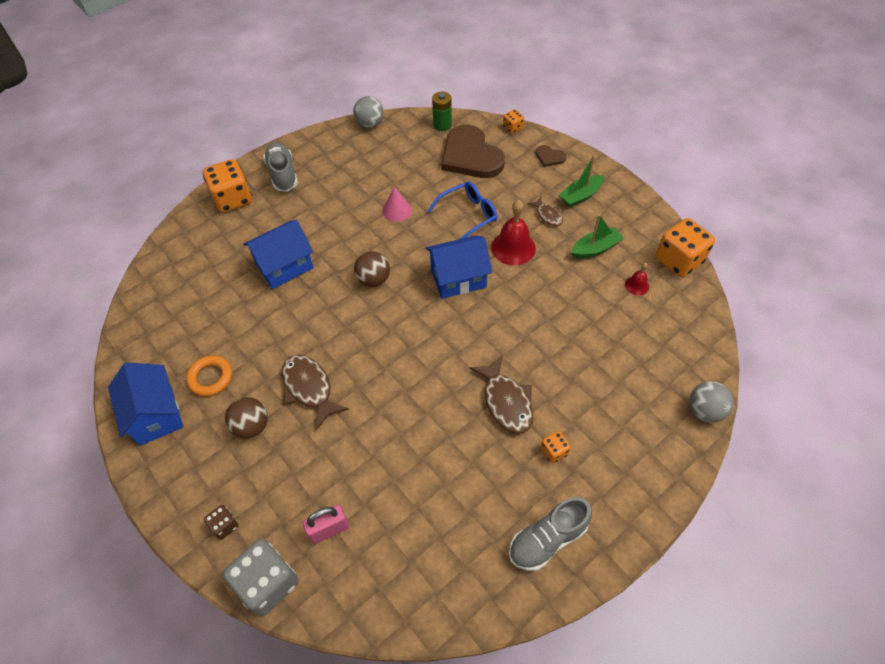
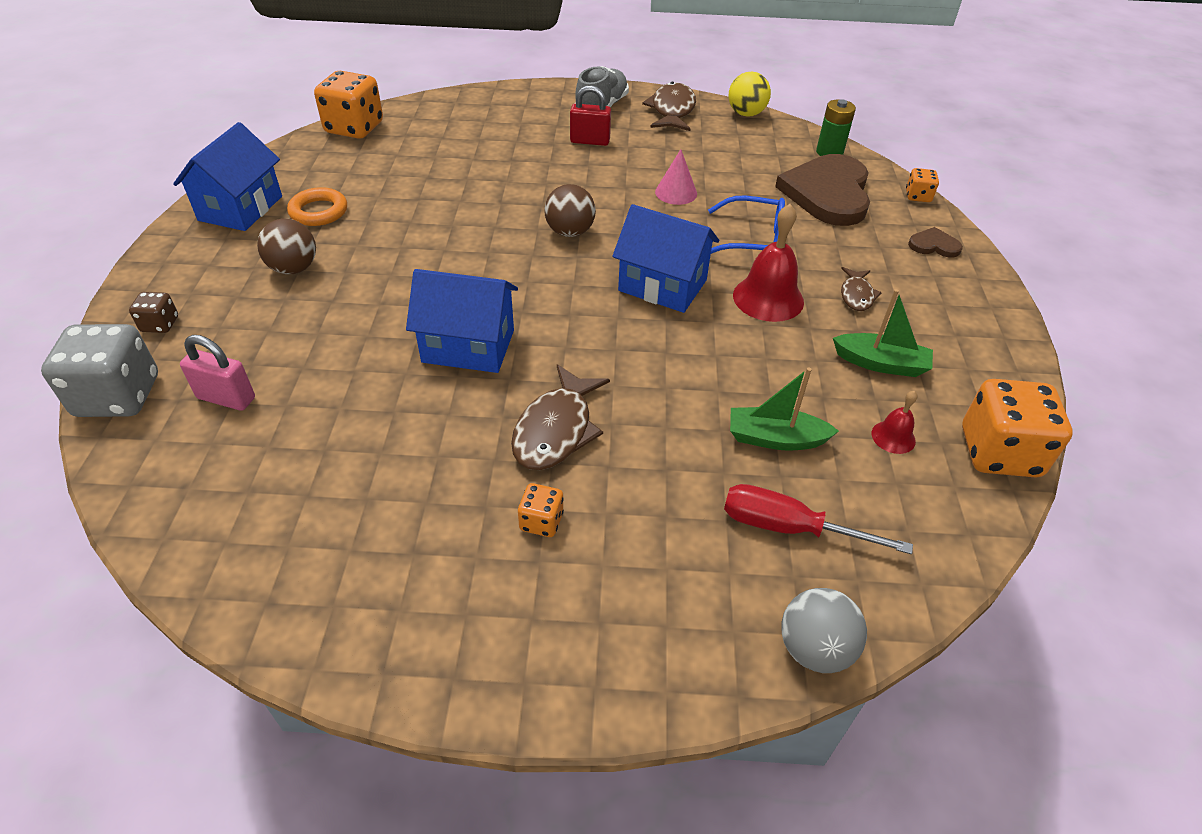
camera: 40 degrees right, 10 degrees down
(233, 199) = (530, 102): orange dice -> orange dice (354, 128)
(284, 266) = (502, 172): blue house -> blue house (468, 346)
(307, 206) = (590, 141): none -> red padlock
(309, 388) = (383, 275): brown fish -> brown fish (672, 110)
(370, 124) = (746, 114): grey ball -> yellow ball
(547, 540) = (405, 603): grey shoe -> none
(549, 157) = (934, 245): brown heart -> brown heart turned 120 degrees clockwise
(580, 196) = (929, 302): green boat -> green boat (775, 438)
(644, 365) = (788, 528): none -> red screwdriver

